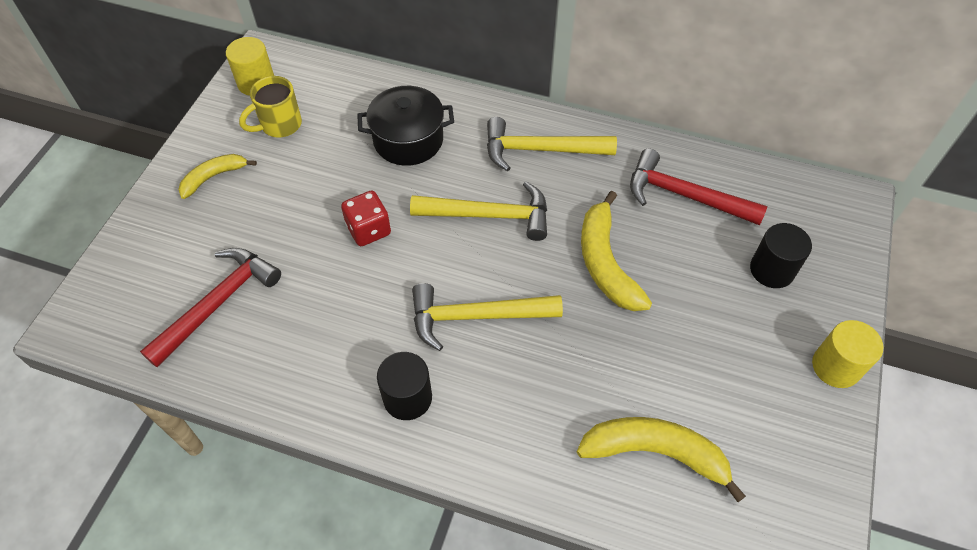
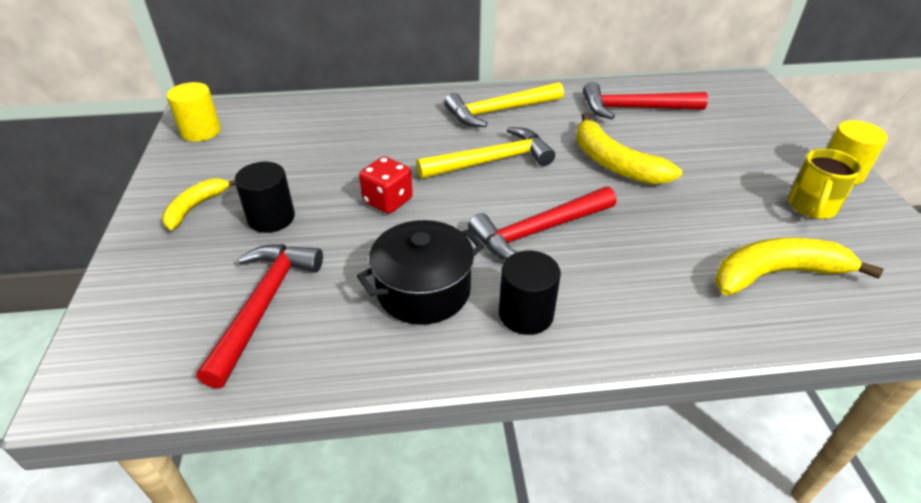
camera: 25 degrees left, 15 degrees down
(279, 125) = (245, 153): yellow mug -> yellow mug (811, 207)
(408, 140) = (379, 133): black pot -> black pot (423, 290)
(476, 317) = (538, 231): yellow hammer -> red hammer
(772, 270) = (738, 132): black cylinder -> black cylinder (271, 218)

